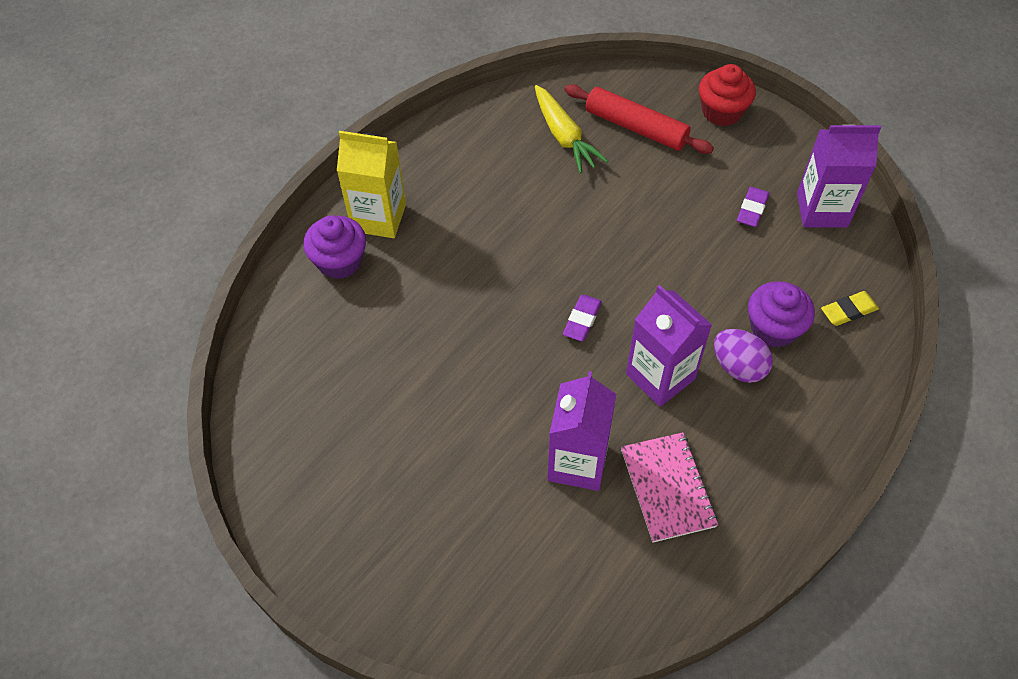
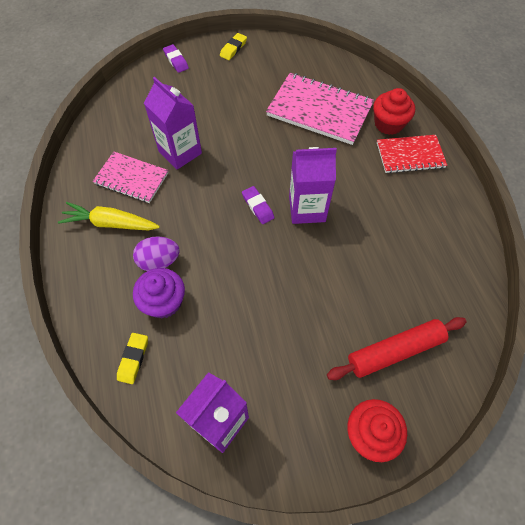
camera: 125 degrees right, 5 degrees up
(315, 544) = (233, 49): none -> yellow eraser
(340, 261) = (388, 124): purple cupcake -> red cupcake
(371, 346) = (319, 110): none -> pink notebook
(379, 218) = (410, 155): yellow carton -> red notebook
(564, 136) = (417, 295): yellow carrot -> yellow carrot (111, 223)
(660, 376) = (190, 219): purple carton -> purple carton (307, 209)
(752, 209) = (259, 369): purple eraser -> purple eraser (176, 60)

